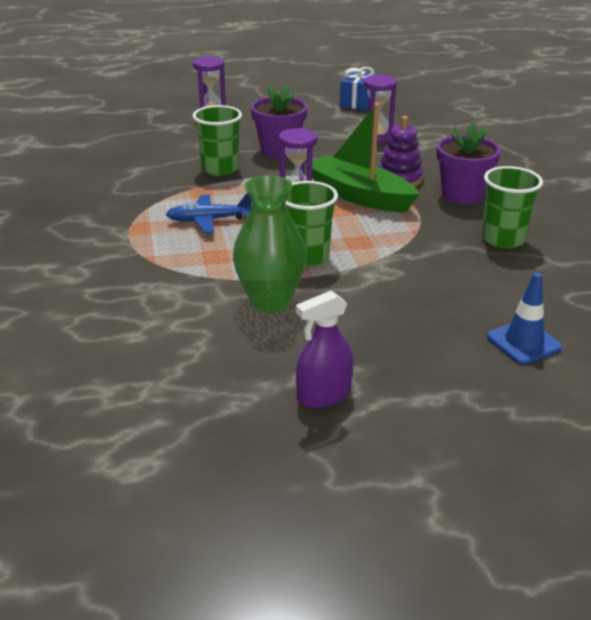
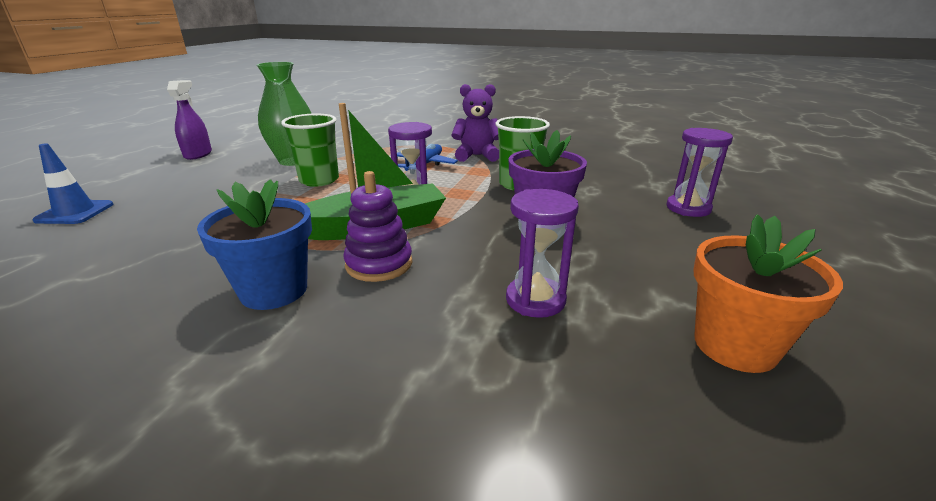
camera: 120 degrees right, 5 degrees down
(153, 203) = (477, 156): none -> purple teddy bear
(358, 102) = (735, 345): blue gift -> orange flower pot
(462, 195) = (274, 290): purple flower pot -> blue flower pot
(503, 239) = (158, 269): green cup -> none

